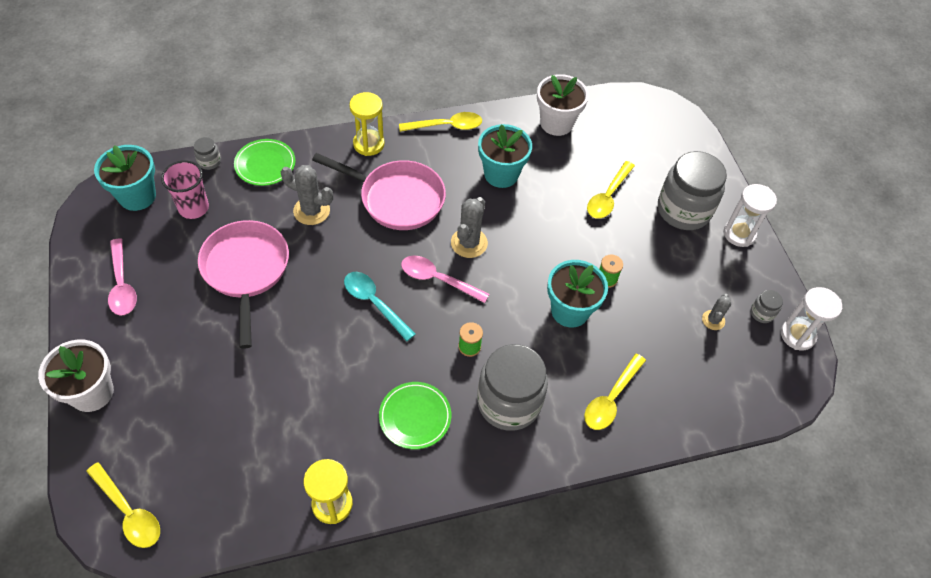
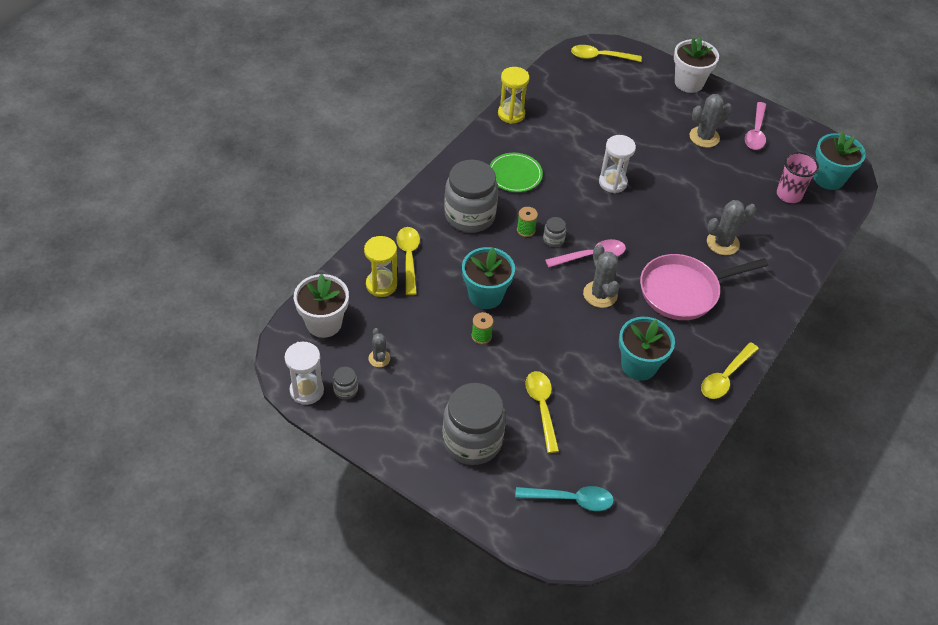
camera: 140 degrees right, 5 degrees down
(122, 284) = (756, 132): pink spoon -> pink spoon turned 105 degrees counterclockwise
(177, 316) = (704, 137): none -> grey cactus
(209, 162) = (827, 228): grey jar -> grey jar (553, 240)
(246, 270) = (706, 183): pink pan -> none
(265, 164) = (794, 251): green plate -> none
(368, 144) = (755, 317): yellow hourglass -> yellow hourglass (381, 285)
(374, 303) = (610, 216): turquoise spoon -> turquoise spoon (570, 499)
(556, 123) = (650, 450): white flower pot -> white flower pot (324, 323)
(739, 234) = (410, 451): white hourglass -> white hourglass (612, 183)

